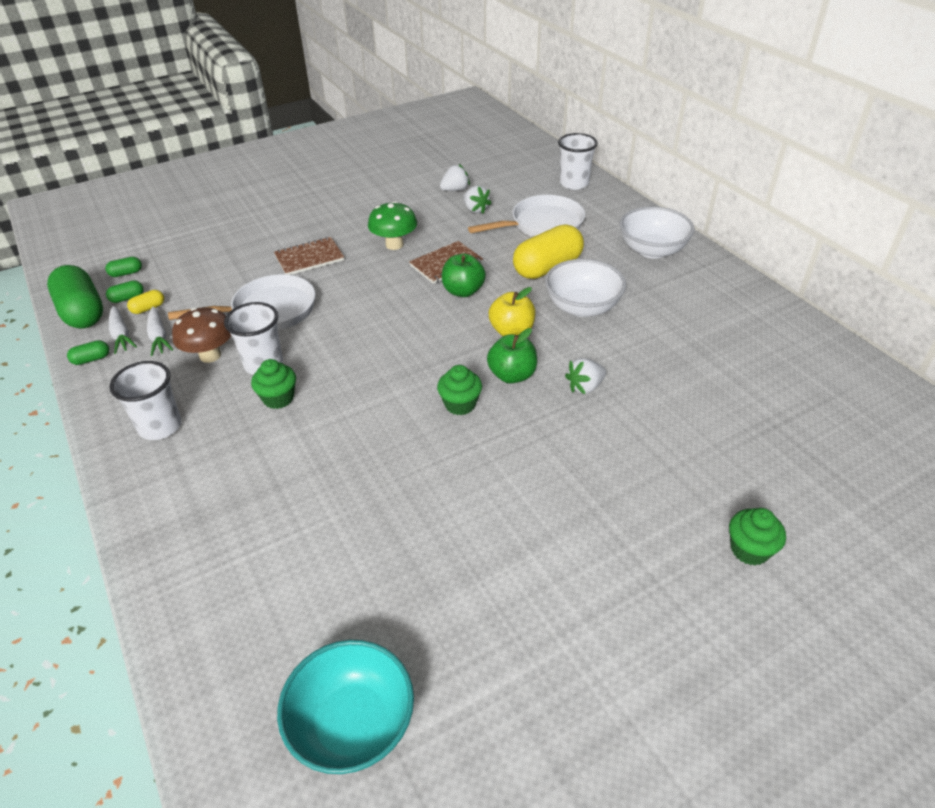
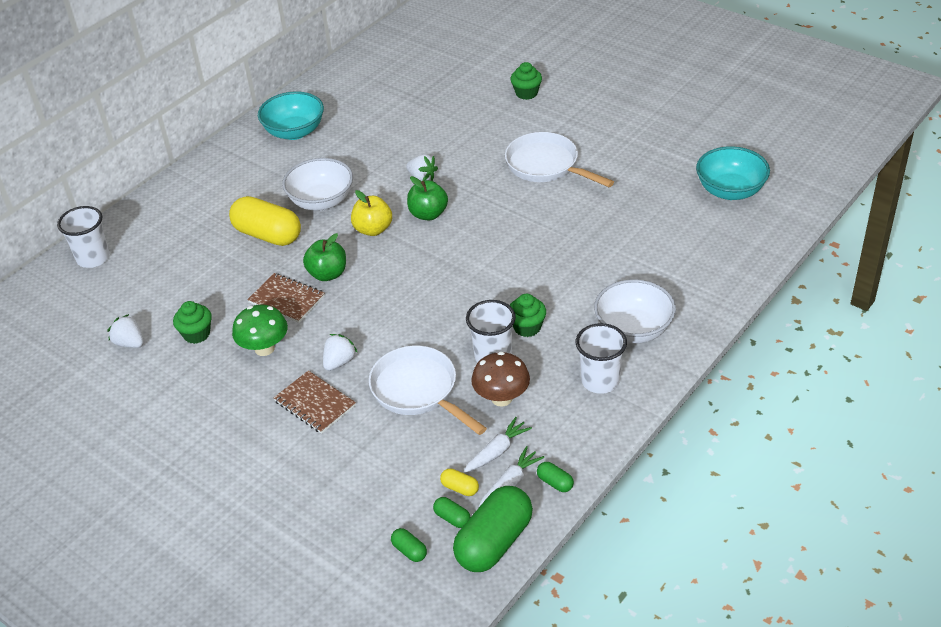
camera: 110 degrees left, 0 degrees up
(460, 404) = (475, 229): green cupcake -> green cupcake (196, 334)
(475, 209) = (171, 313): white strawberry -> white strawberry (339, 362)
(542, 225) = (190, 258): white pan -> white pan (546, 166)
(652, 250) = (215, 183): white bowl -> white bowl (633, 329)
(726, 311) = (294, 132): none -> turquoise bowl

